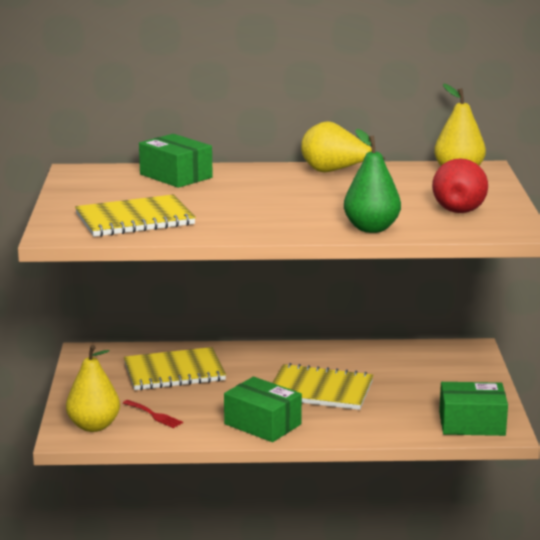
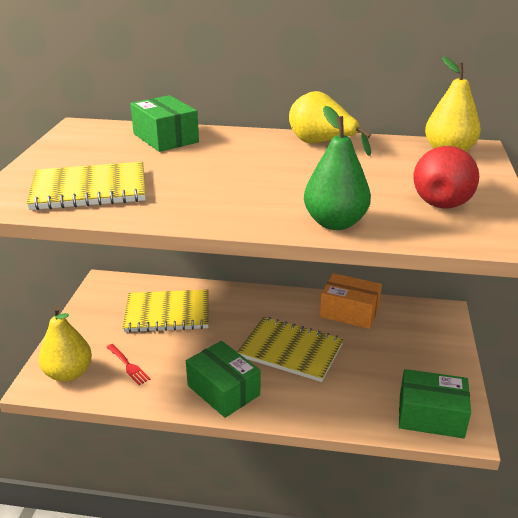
camera: 10 degrees right, 10 degrees up
(372, 355) = (349, 312): none -> orange box

